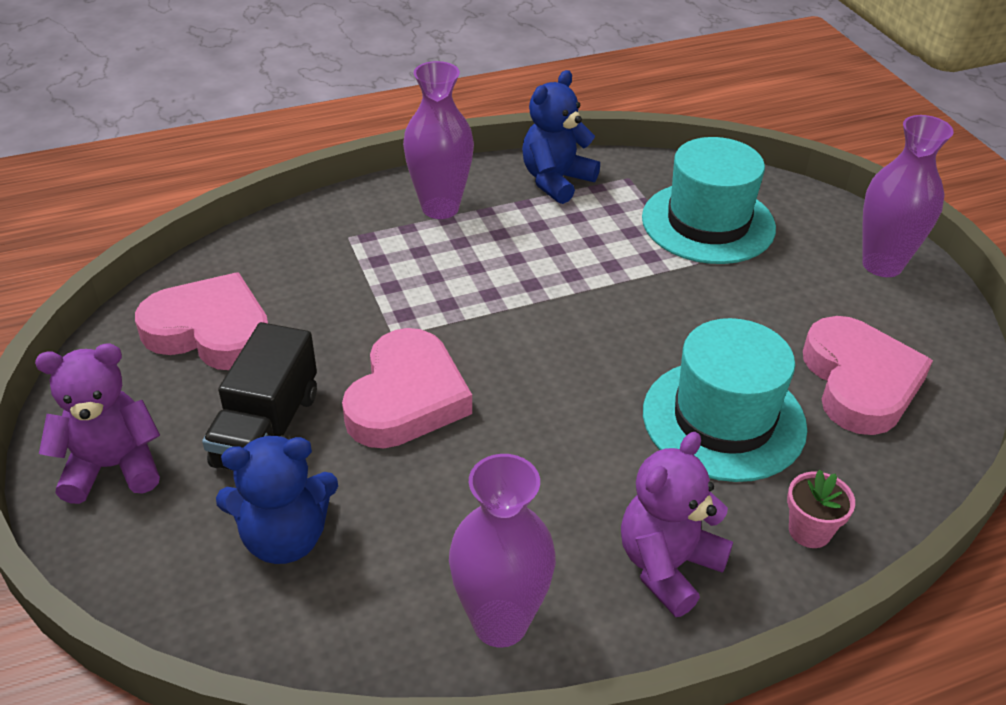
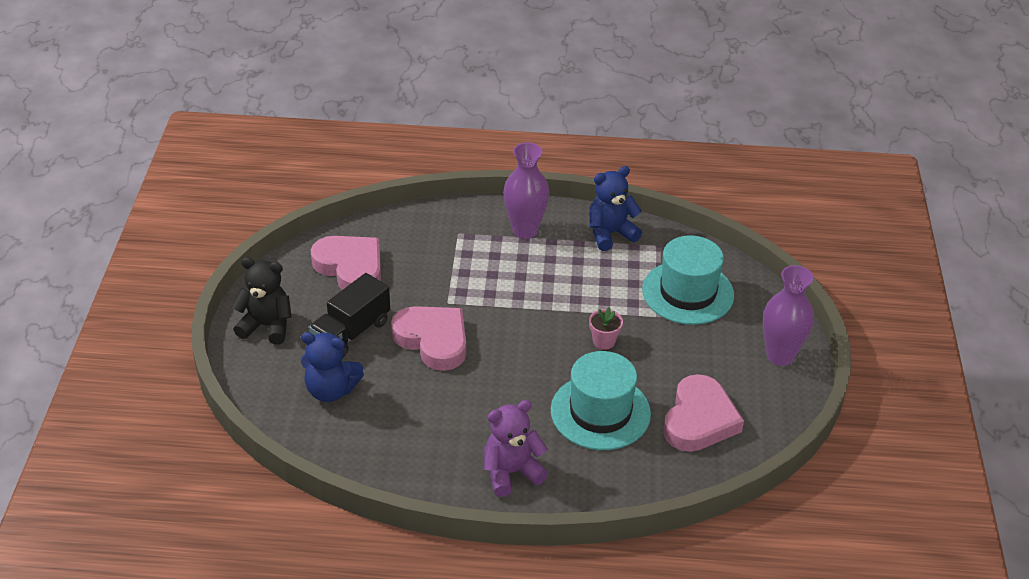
camera: 25 degrees right, 0 degrees up
(113, 467) = (266, 326): purple teddy bear -> black teddy bear
(406, 398) = (433, 340): pink heart -> pink heart turned 90 degrees counterclockwise
(500, 623) = (410, 466): purple vase -> none
(809, 531) = (600, 484): pink flower pot -> pink flower pot (604, 341)

